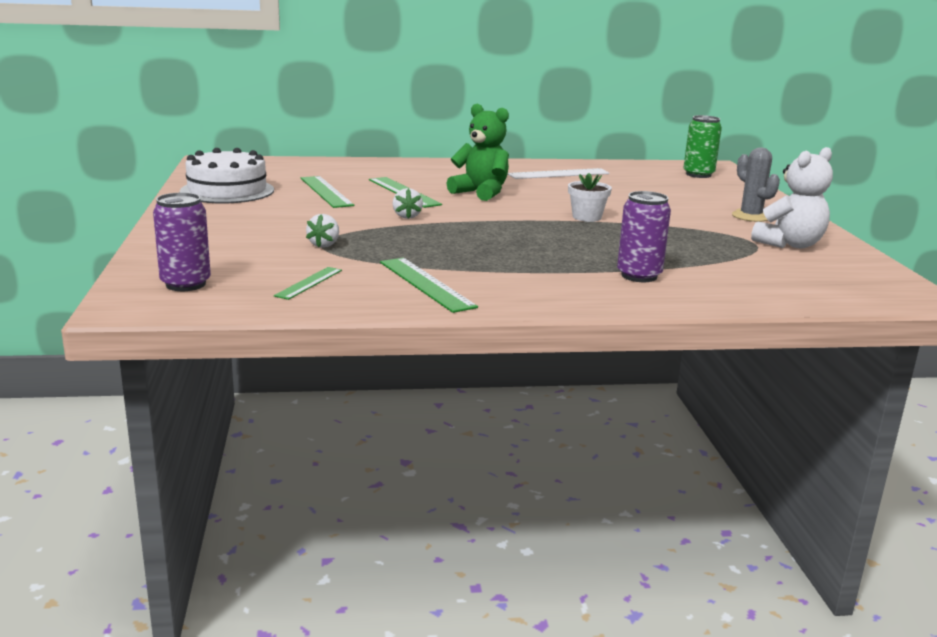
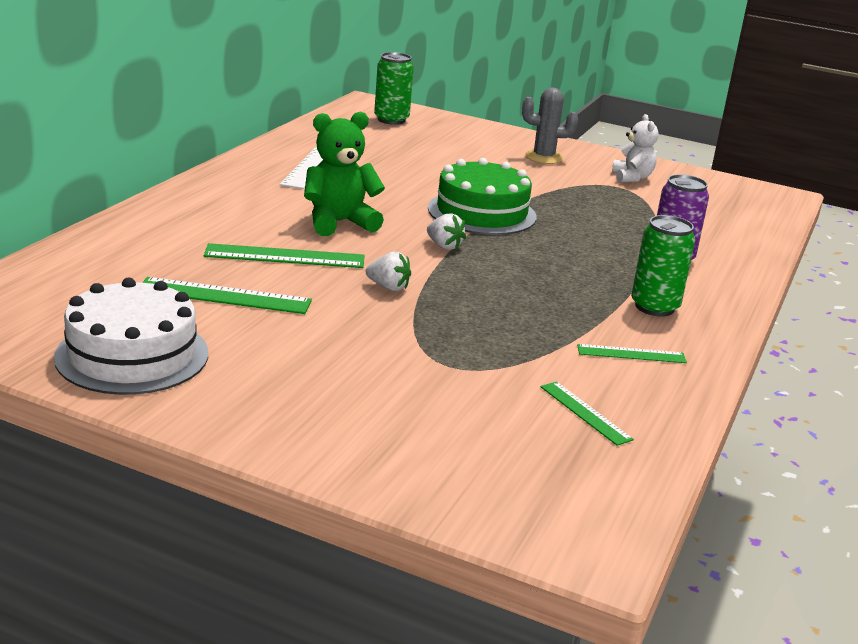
camera: 60 degrees left, 5 degrees up
(185, 284) = (536, 490): purple can -> none
(324, 245) = (454, 364): white strawberry -> white strawberry (444, 246)
(425, 284) = (631, 354): green ruler -> green ruler, size x0.61
(526, 281) = (654, 307): none -> green can
(586, 217) = (482, 212): white flower pot -> green cake
(790, 244) = (632, 178): white teddy bear -> white teddy bear, size x0.67

